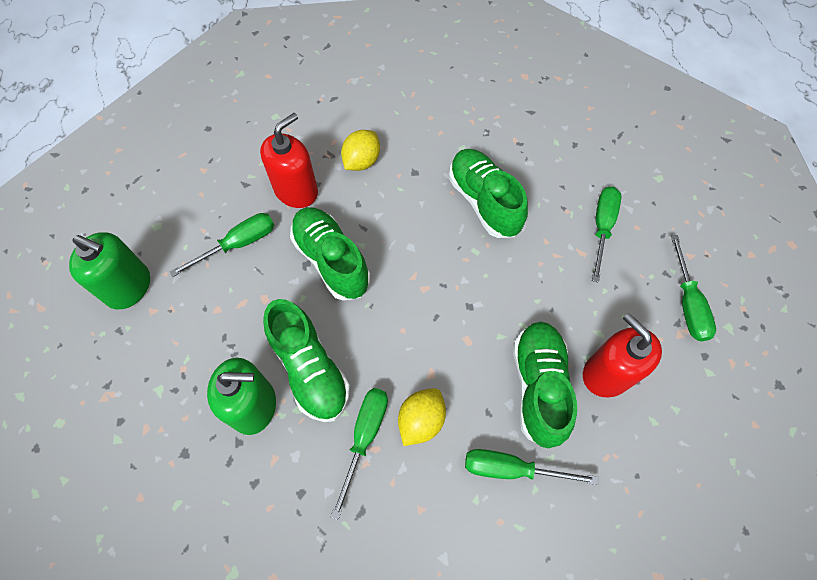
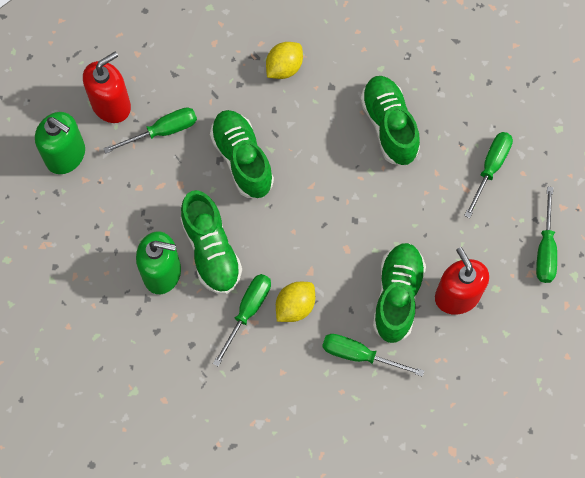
camera: 10 degrees right, 5 degrees up
(296, 191) = (220, 88): red soap dispenser -> red soap dispenser (111, 105)

